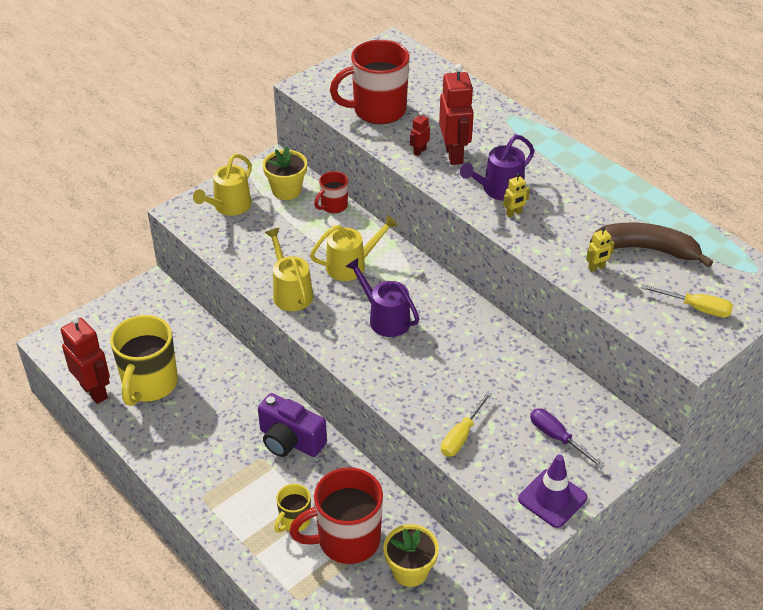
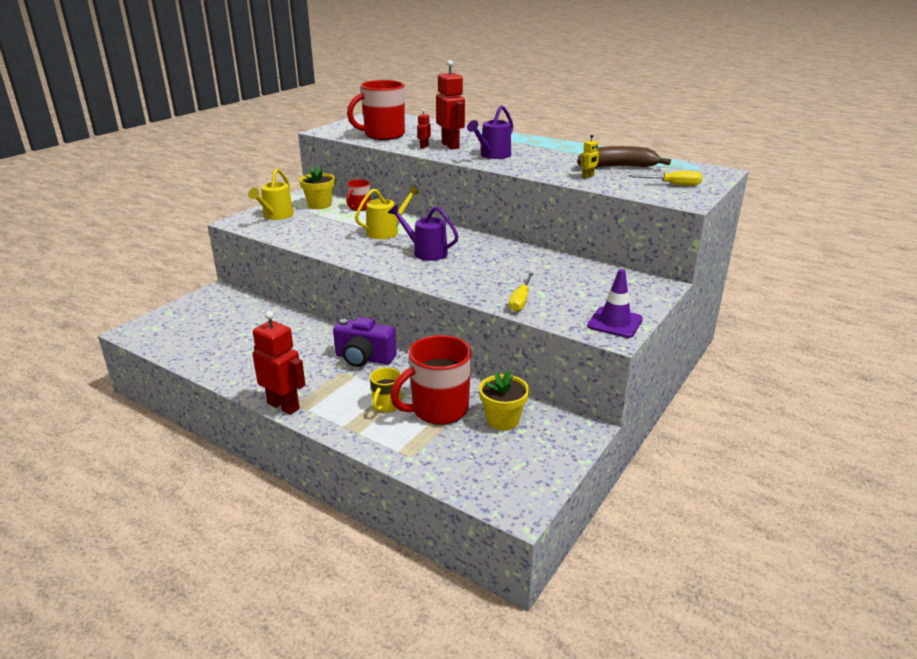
camera: 15 degrees left, 15 degrees down
(94, 391) = (178, 354): red robot -> red robot (284, 406)
(149, 384) = (228, 343): yellow mug -> none
(290, 292) = (342, 248): yellow watering can -> none
(514, 213) = (510, 162): yellow robot -> none
(557, 438) = (597, 292): purple screwdriver -> none

